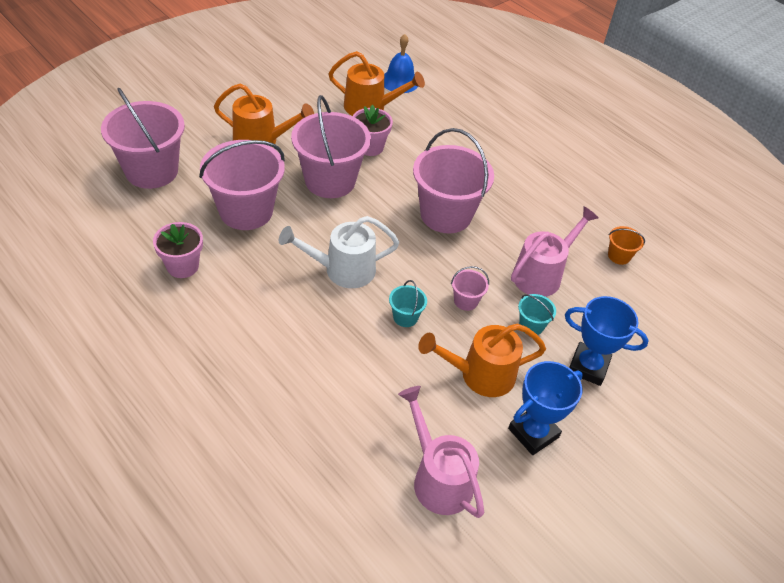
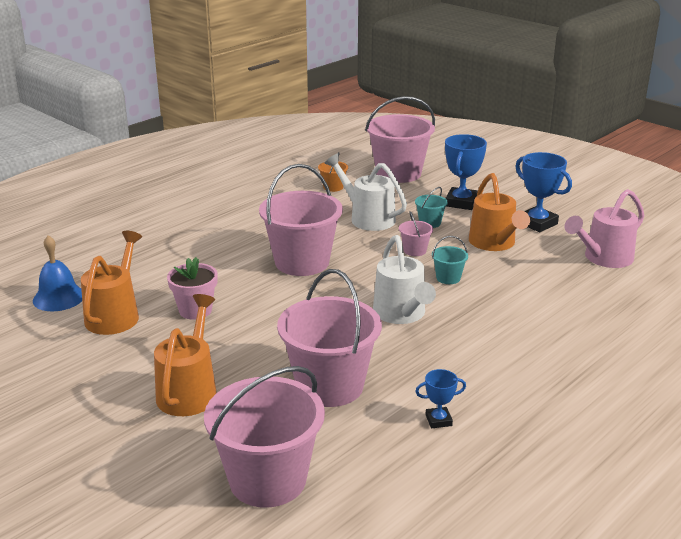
camera: 90 degrees left, 20 degrees down
(182, 266) = (438, 420): pink flower pot -> blue trophy
(330, 181) = (261, 332): pink bucket -> pink bucket (398, 173)
(542, 274) = (367, 218): pink watering can -> white watering can

